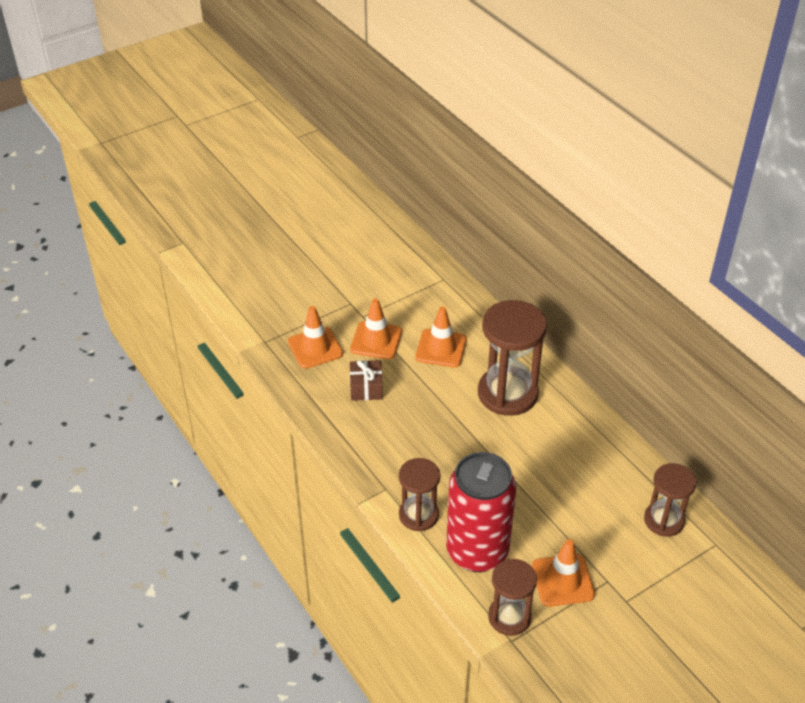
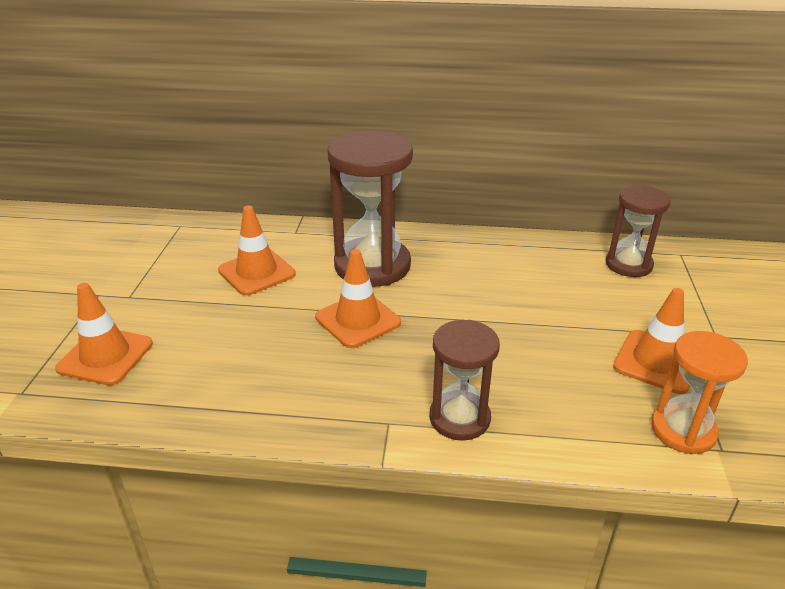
camera: 50 degrees left, 10 degrees down
(366, 388) = (224, 351): brown gift -> none
(376, 340) = (175, 306): orange traffic cone -> orange traffic cone (358, 320)
(477, 551) = (561, 401): red can -> none
(509, 617) = (683, 430): brown hourglass -> orange hourglass

